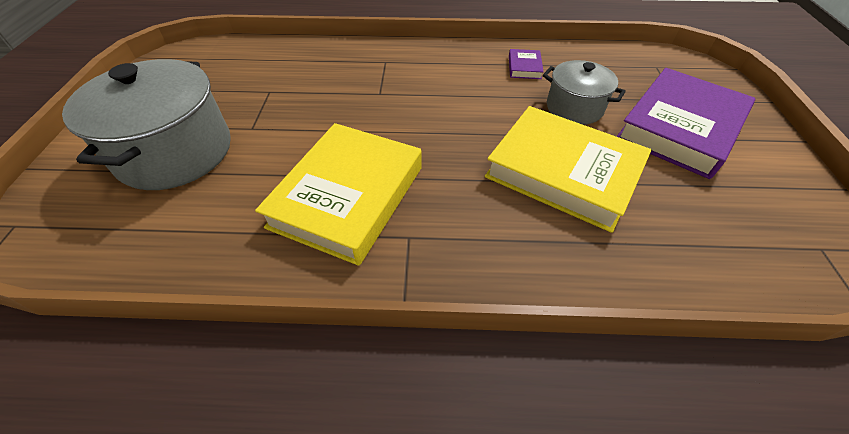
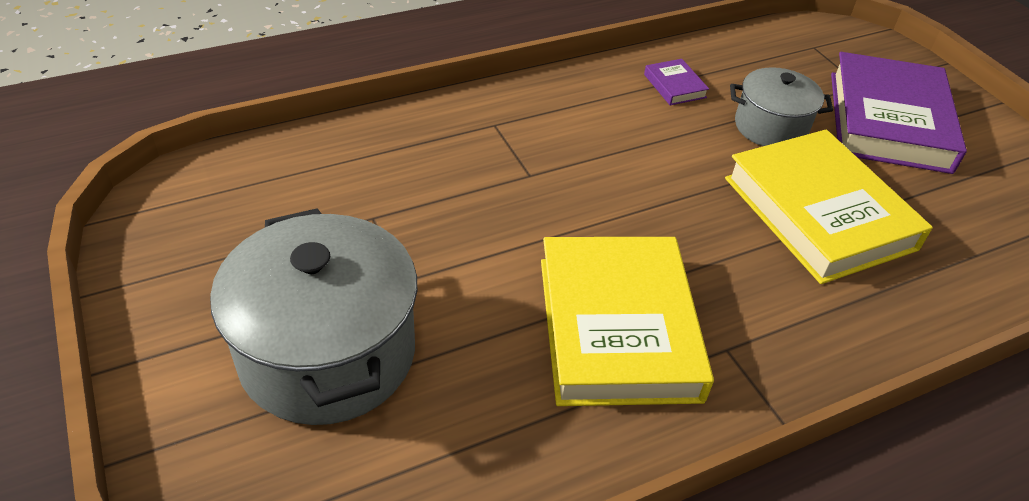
camera: 30 degrees left, 5 degrees down
(563, 172) = (819, 213): yellow book -> yellow book turned 60 degrees clockwise

